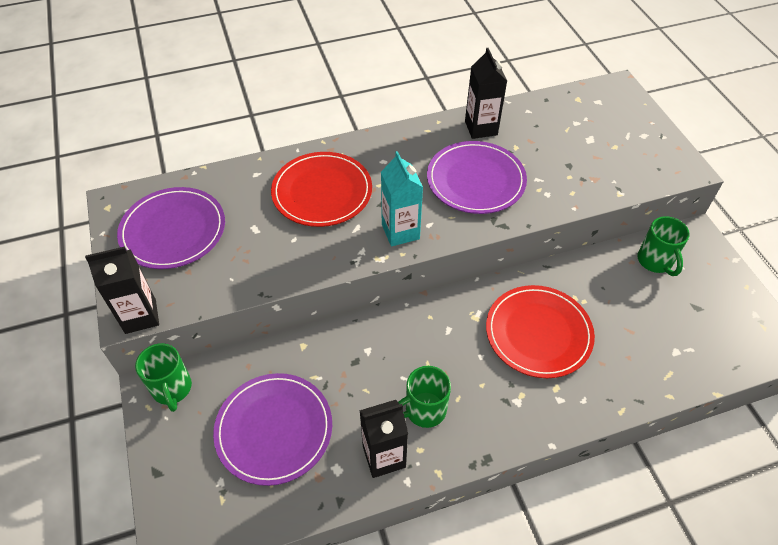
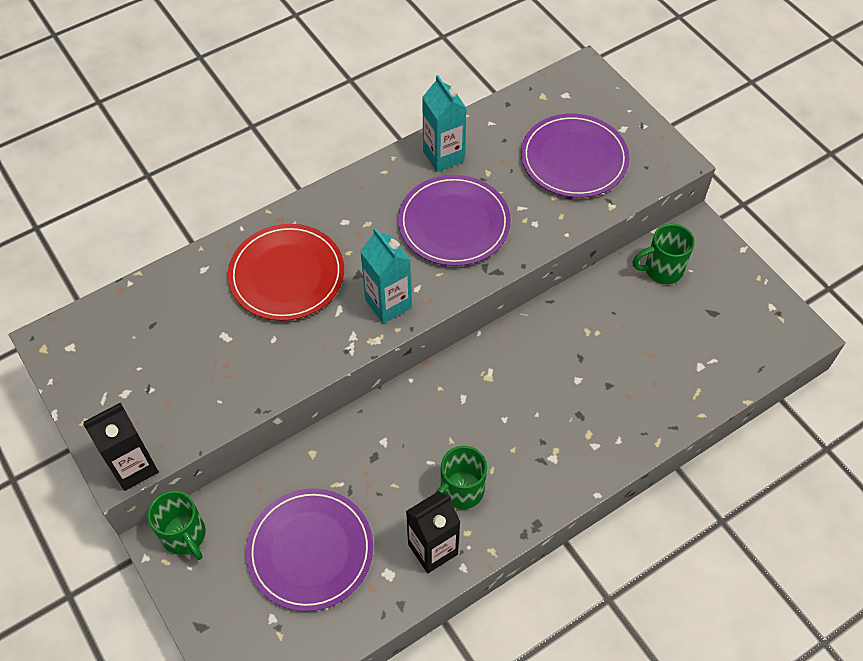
camera: 15 degrees left, 5 degrees up
(173, 230) = (132, 359): purple plate -> purple plate (574, 159)
(481, 128) = (443, 156): black carton -> turquoise carton
(538, 333) = (558, 379): red plate -> none
(655, 261) = (662, 270): green mug -> green mug turned 105 degrees clockwise

